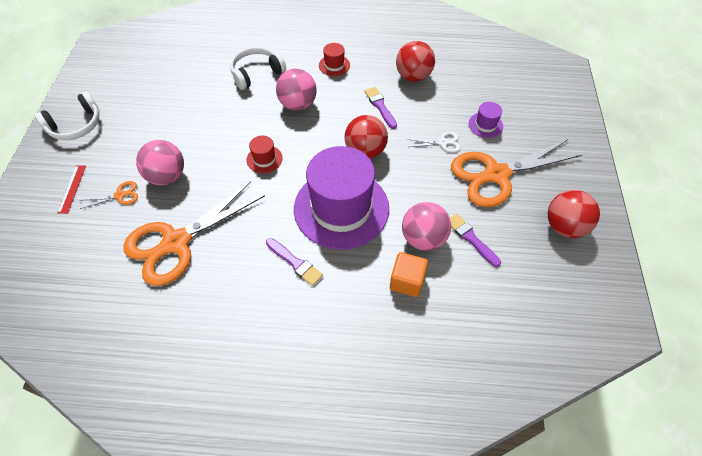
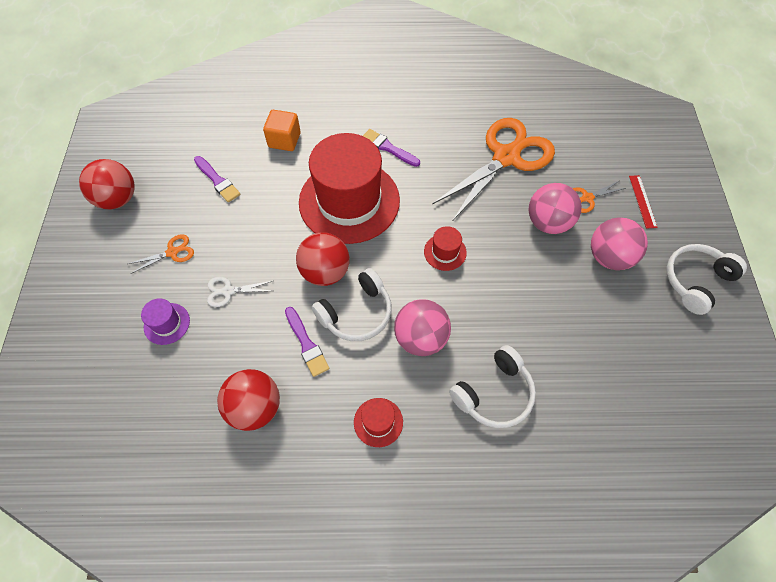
camera: 175 degrees right, 5 degrees up
(341, 208) = (349, 201): purple hat -> red hat
(342, 122) = (357, 313): none -> white headphones
(423, 238) = (265, 177): pink ball -> pink ball (609, 257)
(496, 175) = (172, 252): orange scissors -> orange scissors, size x0.41

